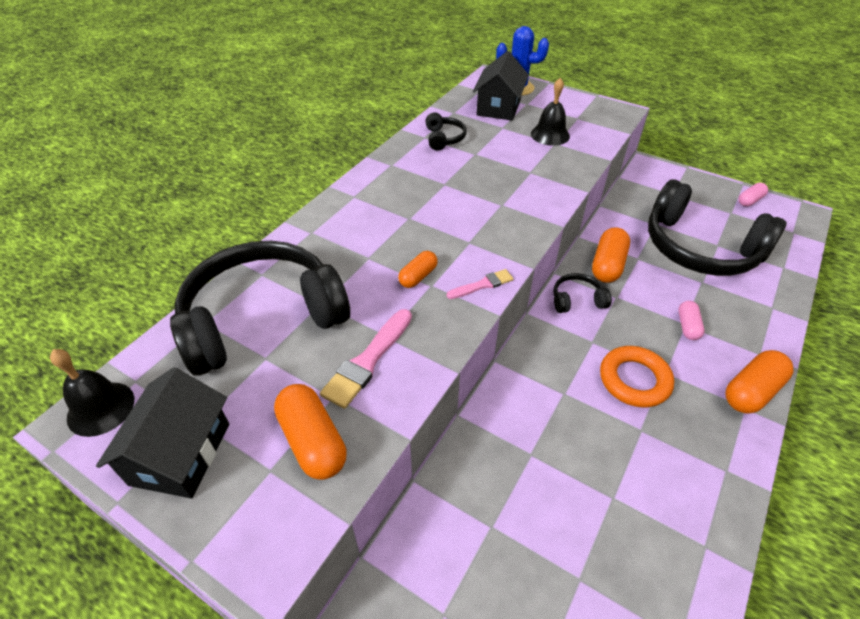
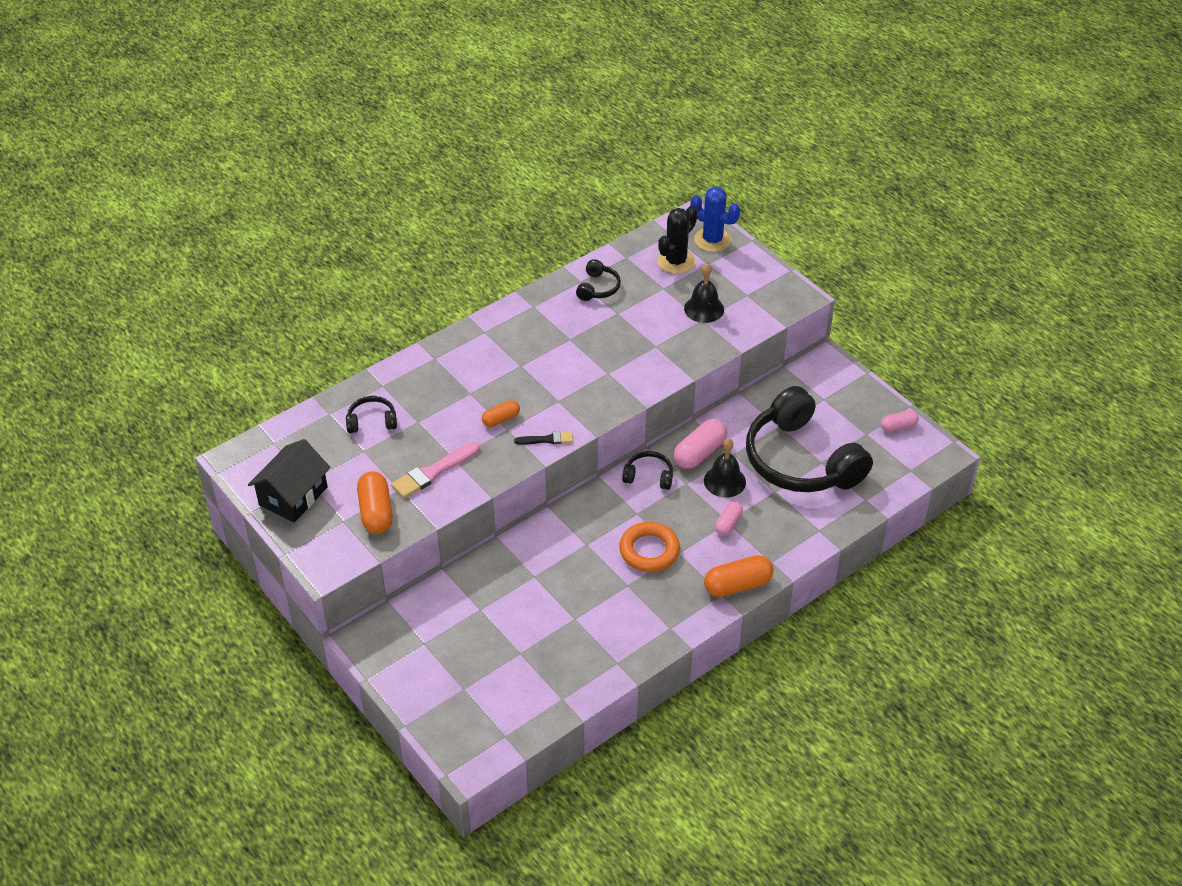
camera: 20 degrees right, 0 degrees up
(101, 408) = (250, 454): black bell -> black bell (724, 481)
(262, 318) = (372, 421): black headphones -> black headphones, size x0.41
(482, 285) = (547, 439): pink brush -> black brush
(499, 107) = (676, 261): black house -> black cactus
(607, 265) = (699, 453): orange capsule -> pink capsule

